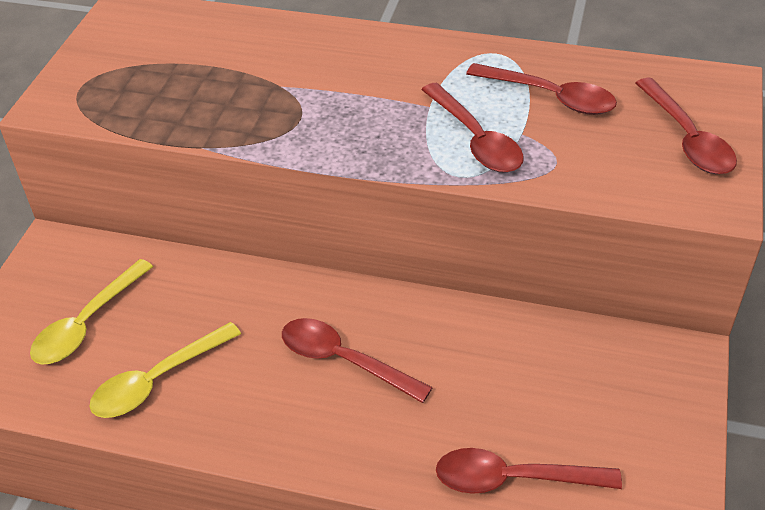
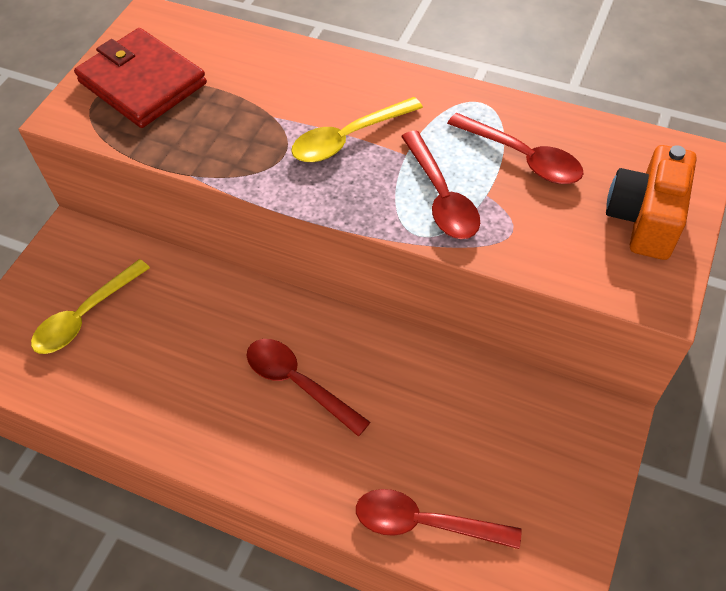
camera: 10 degrees right, 10 degrees up
(130, 68) = (142, 83): none -> red wallet
(158, 380) = (135, 380): yellow spoon -> yellow spoon (348, 138)
(686, 138) = (644, 219): red spoon -> orange camera

